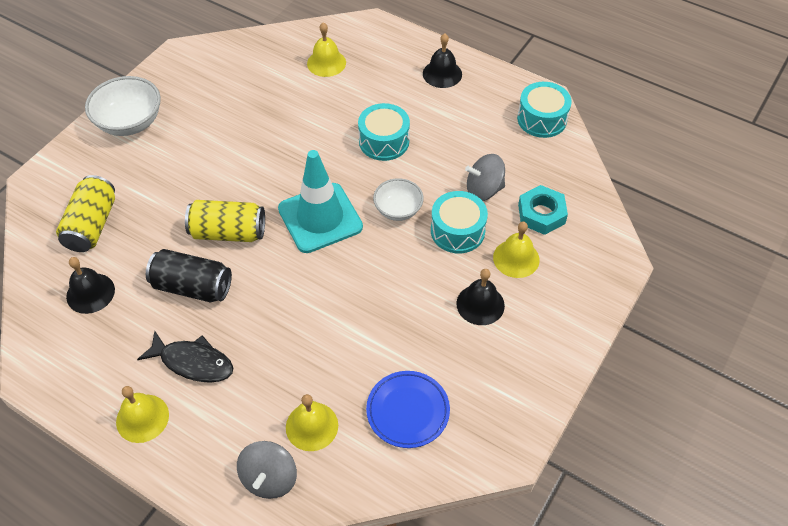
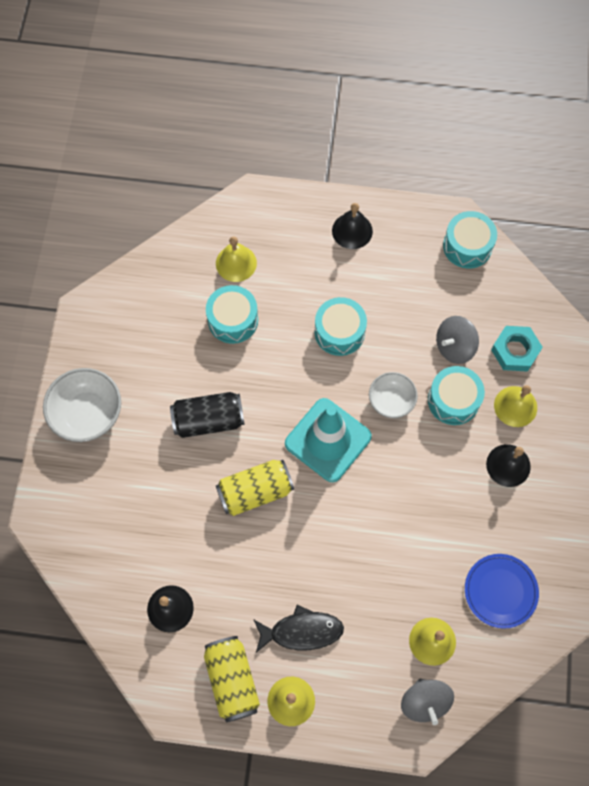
camera: 25 degrees left, 15 degrees up
(92, 225) = (125, 540): yellow can -> yellow can (232, 680)
(192, 287) = (257, 560): black can -> black can (208, 420)
(296, 100) = (233, 320): none -> turquoise drum

